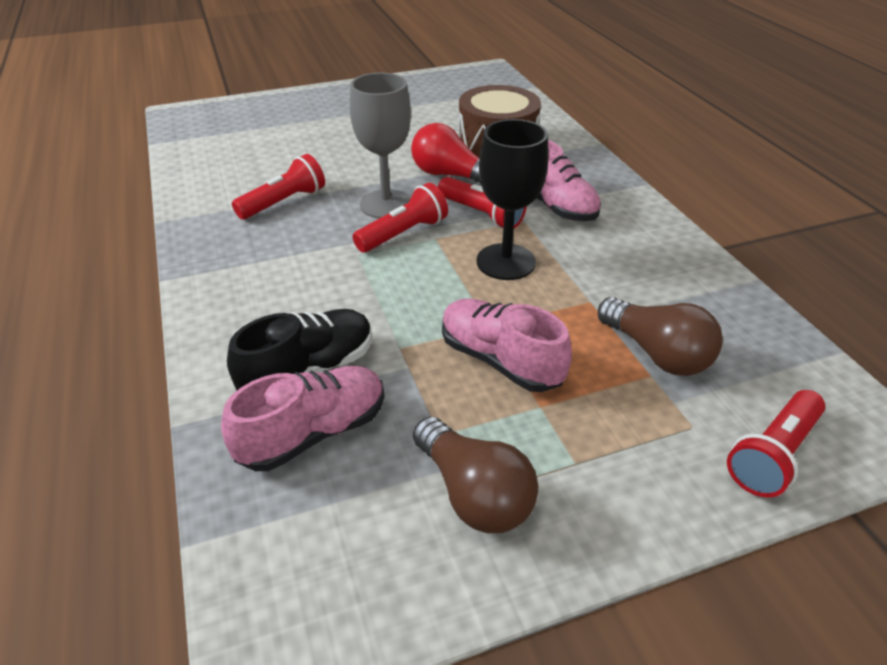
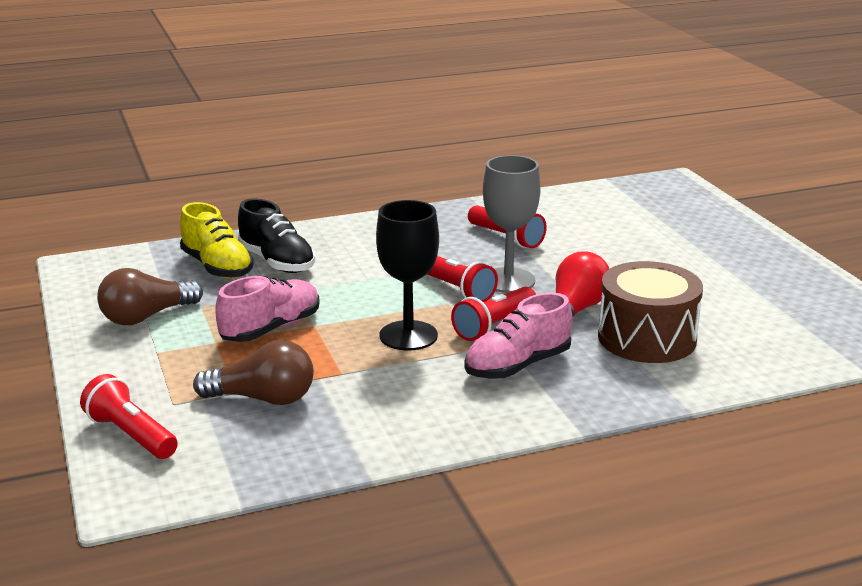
camera: 90 degrees right, 15 degrees down
(313, 433) = (217, 267): pink shoe -> yellow shoe
(656, 353) = (263, 399): brown light bulb -> brown light bulb turned 135 degrees counterclockwise

